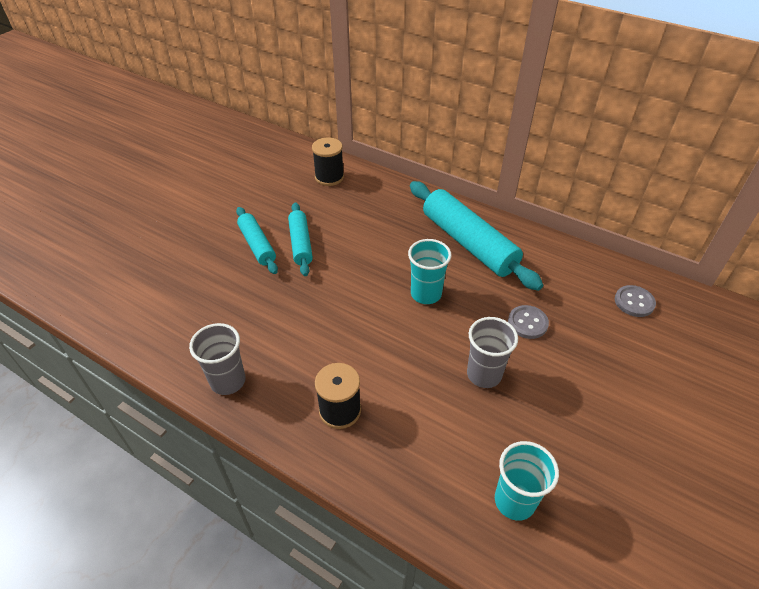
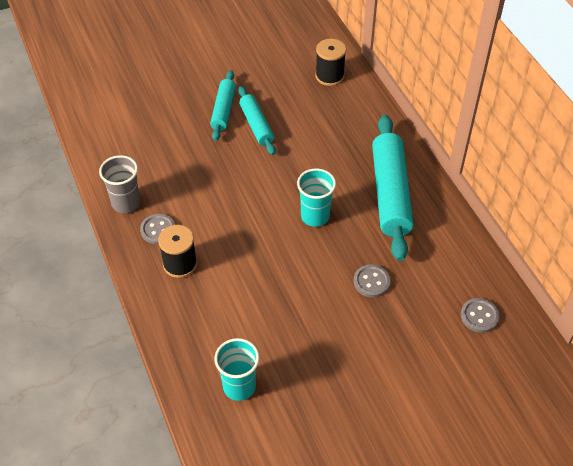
camera: 35 degrees right, 5 degrees up
(286, 389) = (158, 230): none -> grey button
(300, 244) = (256, 125): turquoise rolling pin -> turquoise rolling pin turned 45 degrees counterclockwise
(484, 374) = (299, 298): grey cup -> none

